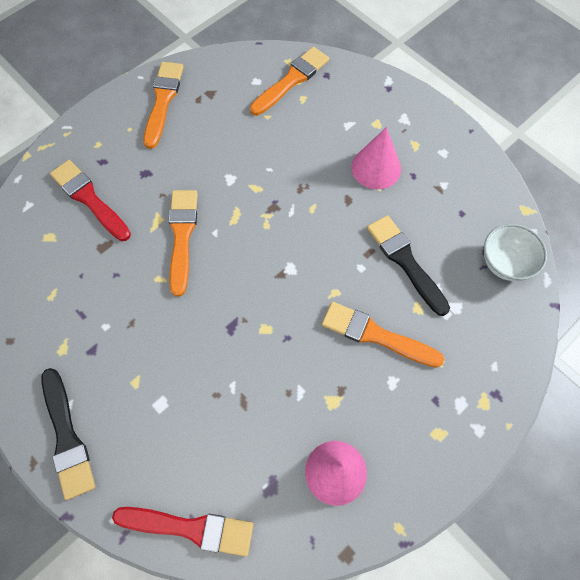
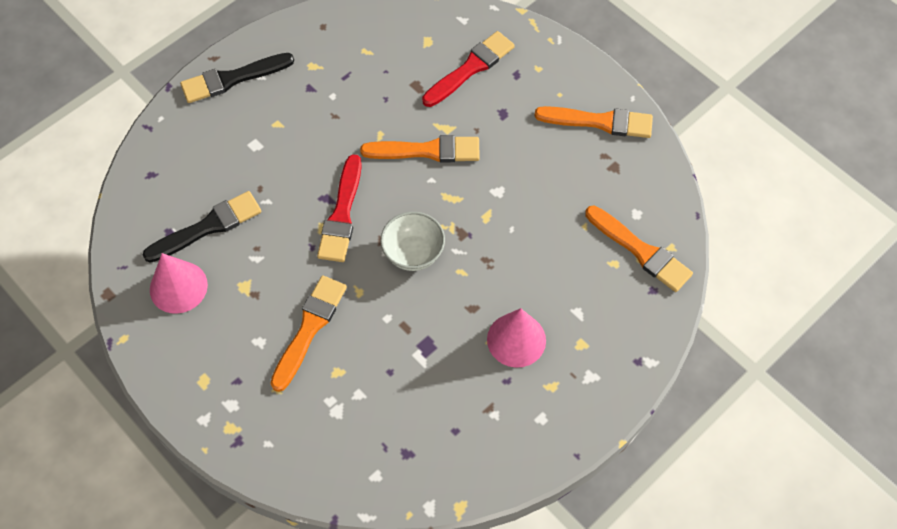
camera: 90 degrees right, 5 degrees down
(190, 528) = (146, 174): red brush -> red brush (342, 214)
(405, 261) = (393, 363): black brush -> black brush (208, 227)
(505, 263) = (388, 471): white bowl -> white bowl (413, 253)

